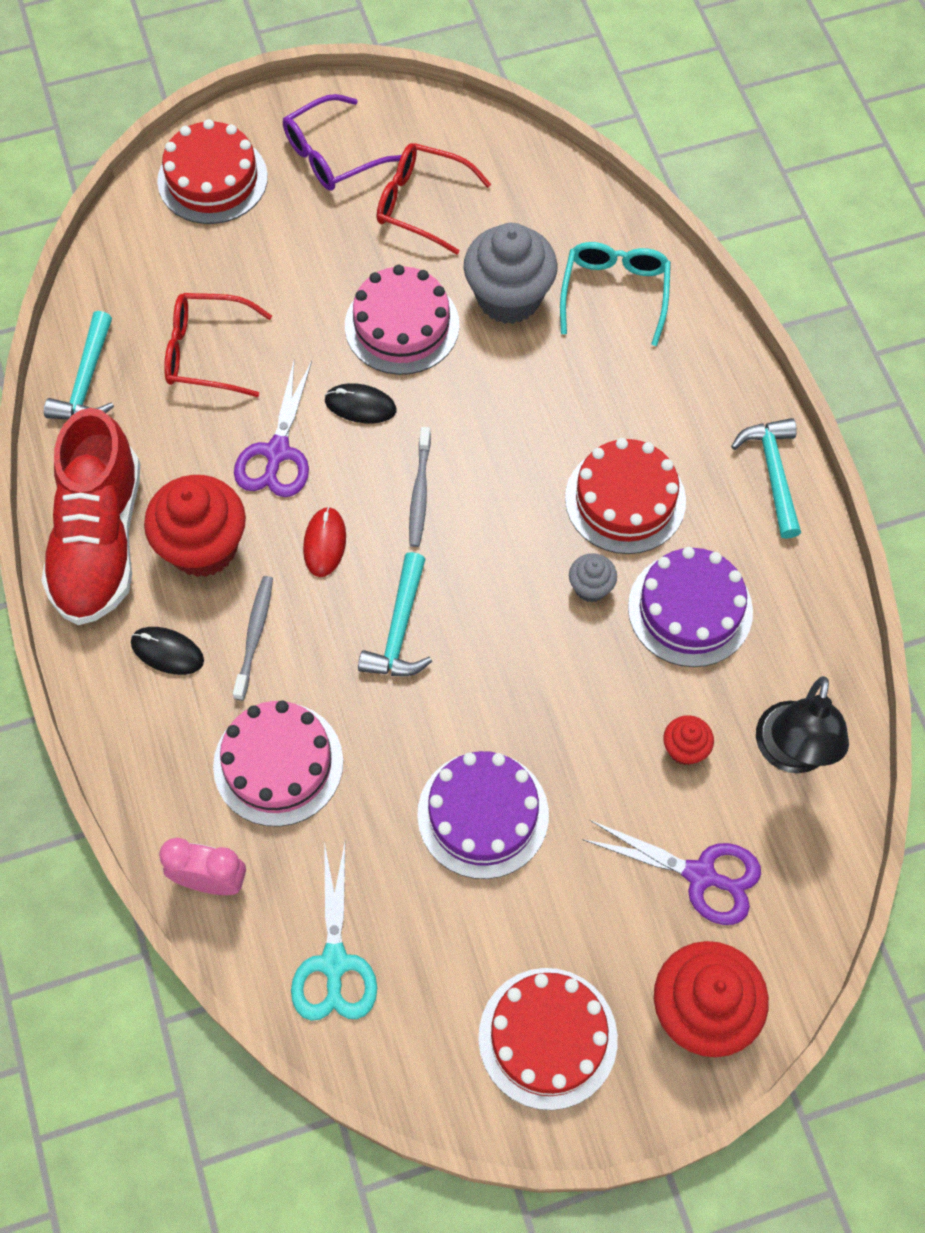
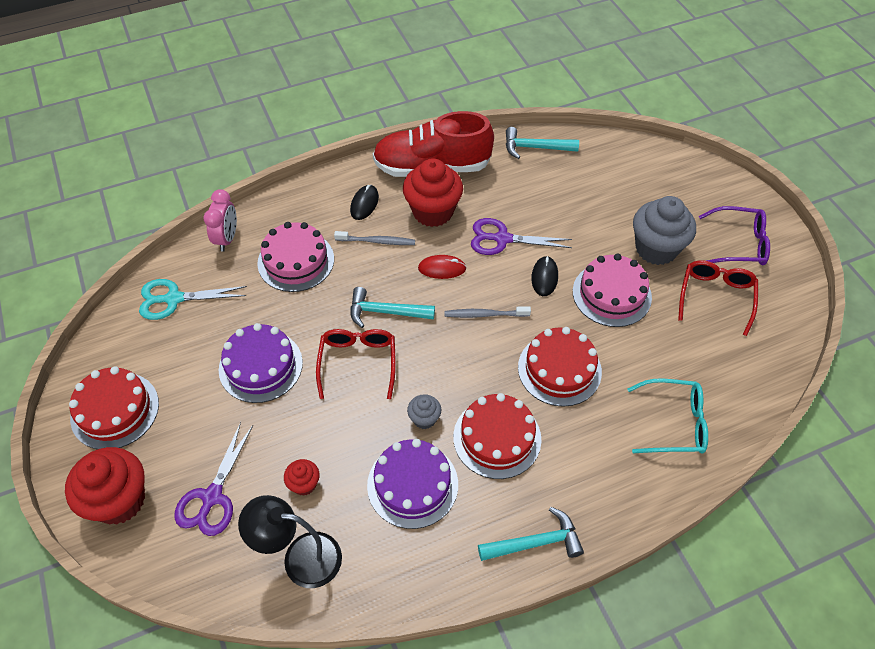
camera: 85 degrees right, 10 degrees down
(207, 352) = (567, 198): red glasses -> red glasses (358, 363)
(212, 179) = (697, 186): red cake -> red cake (559, 369)
(332, 155) = (739, 244): purple glasses -> purple glasses turned 135 degrees clockwise
(509, 298) = (651, 355): grey cupcake -> grey cupcake (656, 249)

